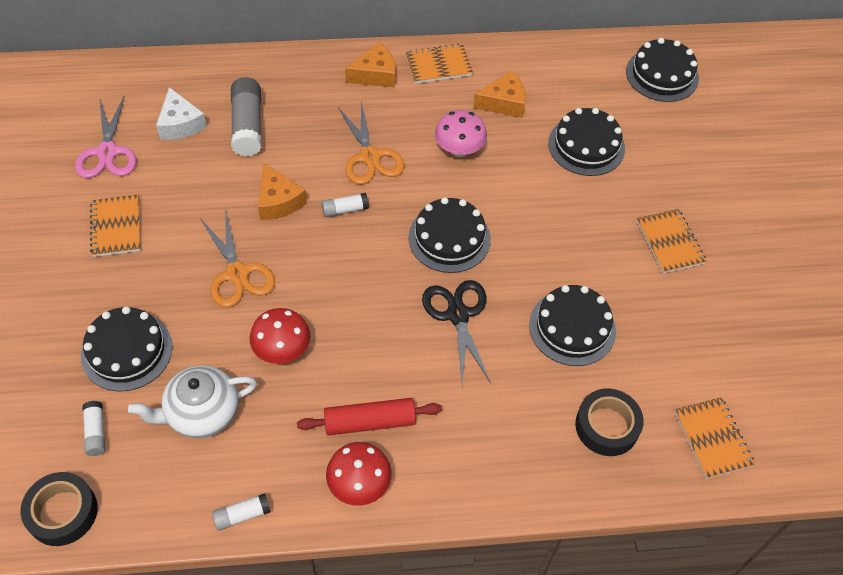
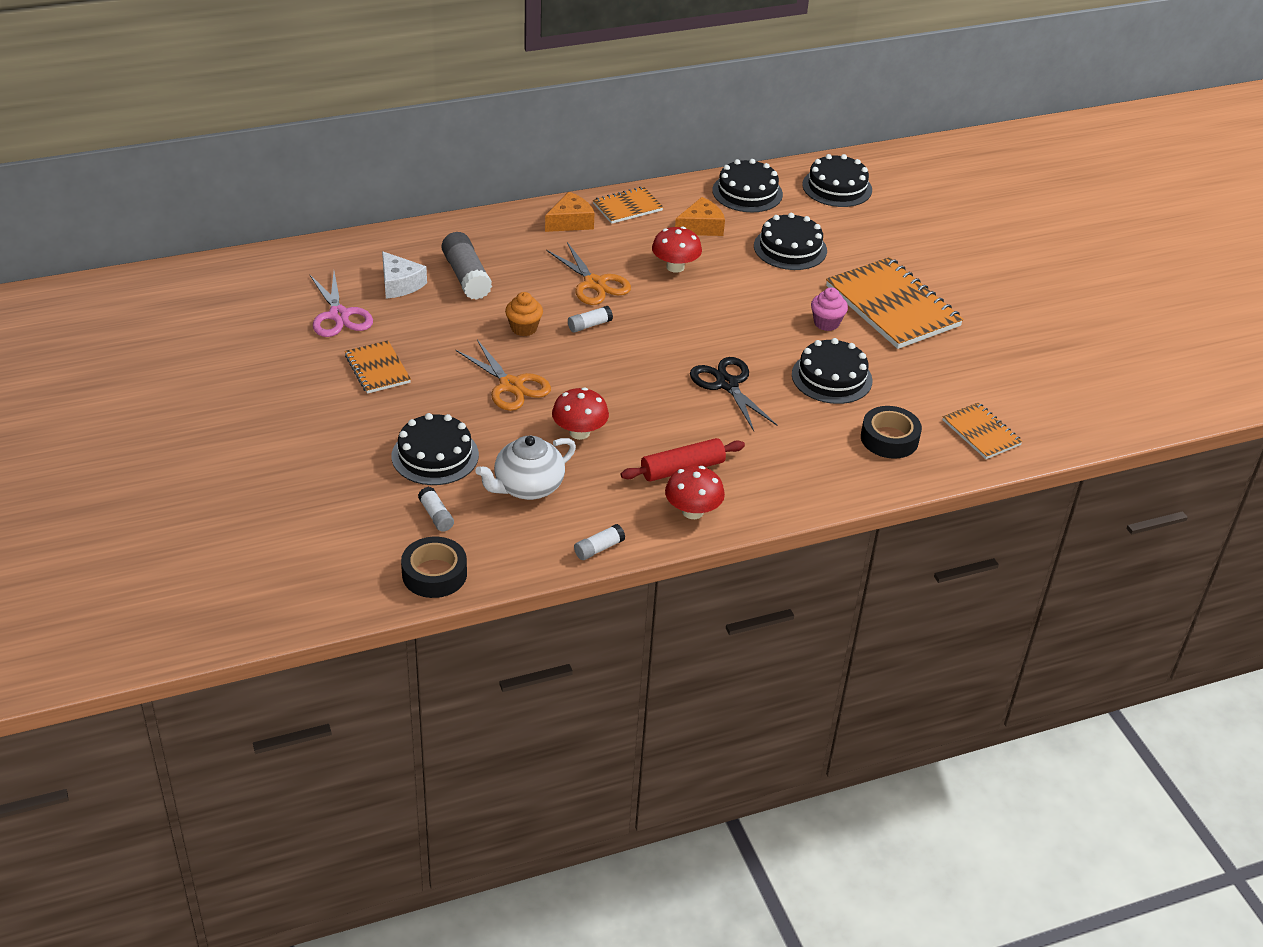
camera: 15 degrees left, 15 degrees down
(278, 201) = (524, 328): orange cheese -> orange cupcake
(449, 238) = (695, 332): black cake -> black cake (747, 192)
(459, 149) = (675, 267): pink mushroom -> red mushroom
(591, 252) = (826, 323): none -> pink cupcake
(670, 242) = (892, 306): orange notebook -> orange notebook, size x1.90

